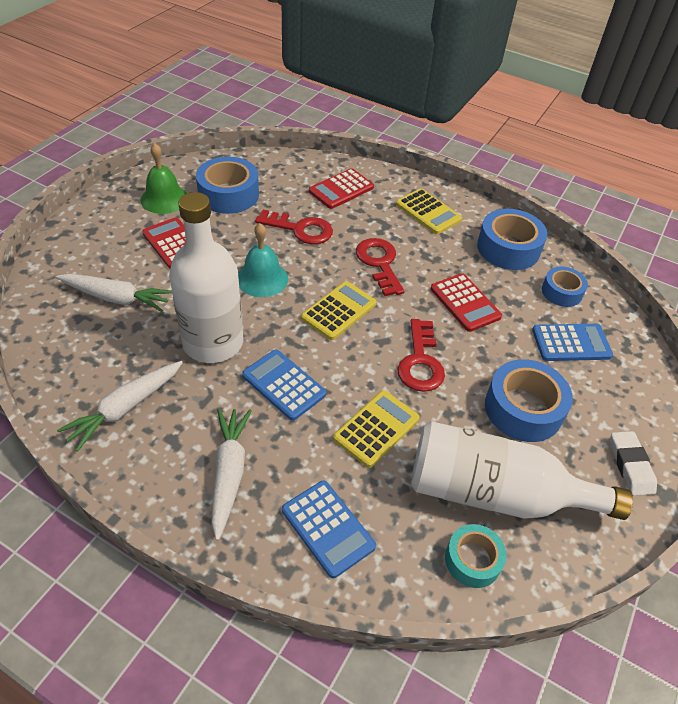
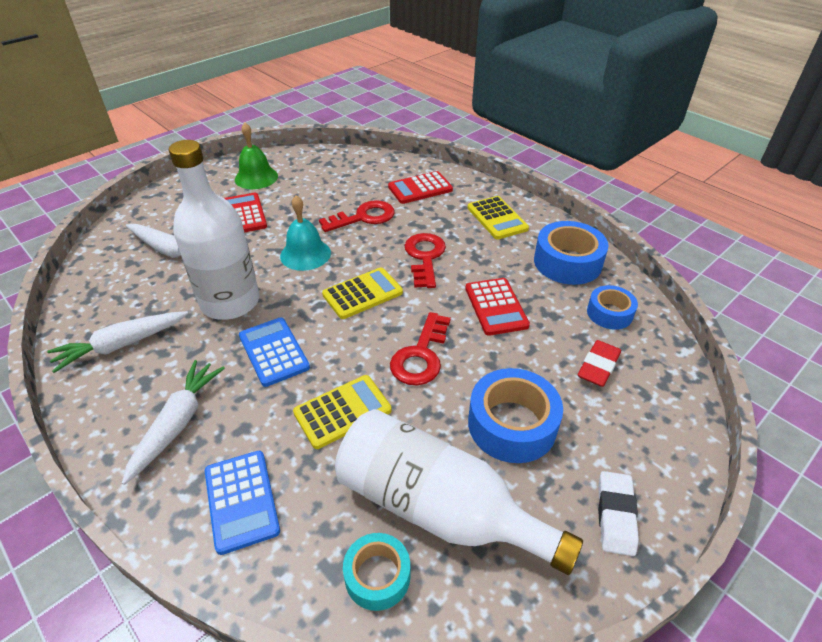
camera: 20 degrees right, 5 degrees down
(228, 194) = (314, 180): blue tape -> none
(300, 229) = (363, 217): red key -> red key turned 60 degrees counterclockwise
(571, 343) = (598, 366): blue calculator -> red eraser

